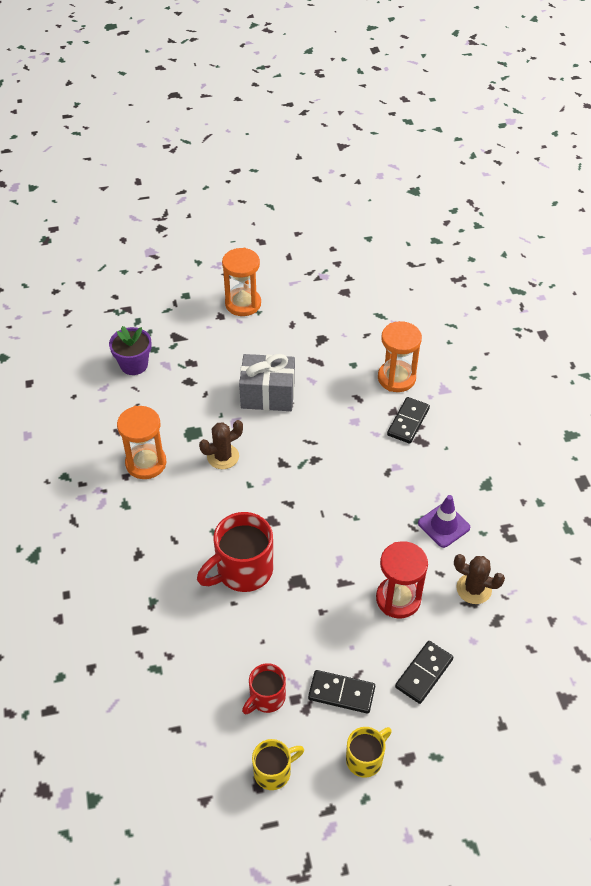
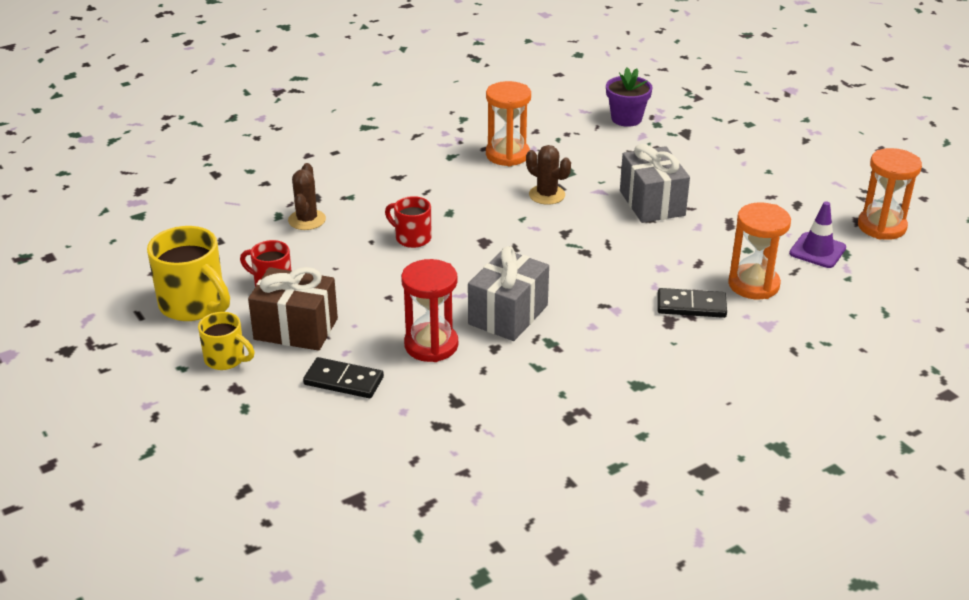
camera: 70 degrees right, 15 degrees down
(242, 571) = (412, 238): red mug -> red mug, size x0.58
(243, 304) = (771, 159): orange hourglass -> orange hourglass (881, 226)
(274, 771) = (194, 305): yellow mug -> yellow mug, size x1.72
(341, 693) = (296, 329): black domino -> brown gift
(377, 536) = (508, 315): none -> grey gift
(443, 525) = (553, 361): purple traffic cone -> purple traffic cone (817, 251)
(474, 589) = (475, 399): brown cactus -> brown cactus (307, 220)

